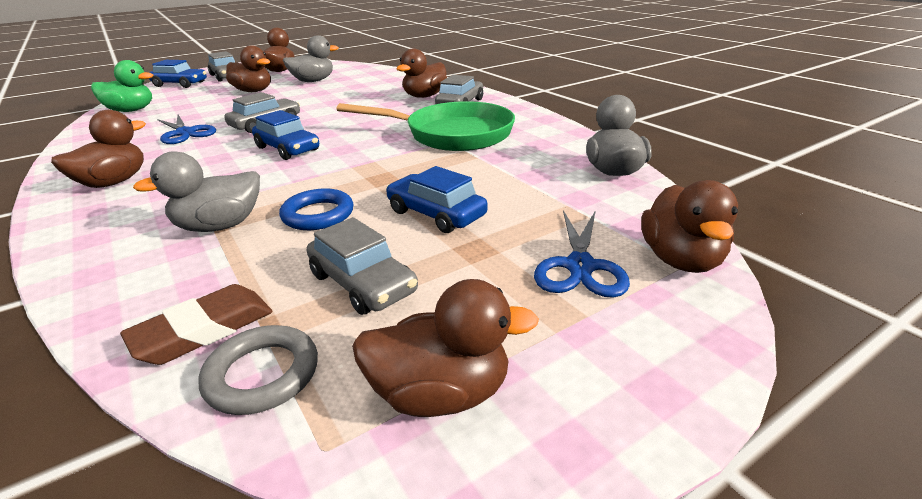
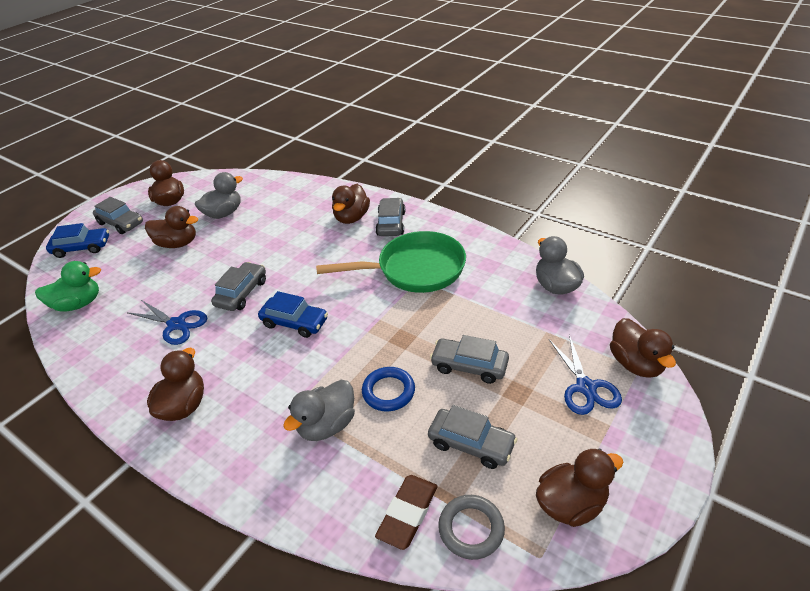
camera: 20 degrees left, 10 degrees up
(436, 214) = (469, 366): blue car -> grey car

